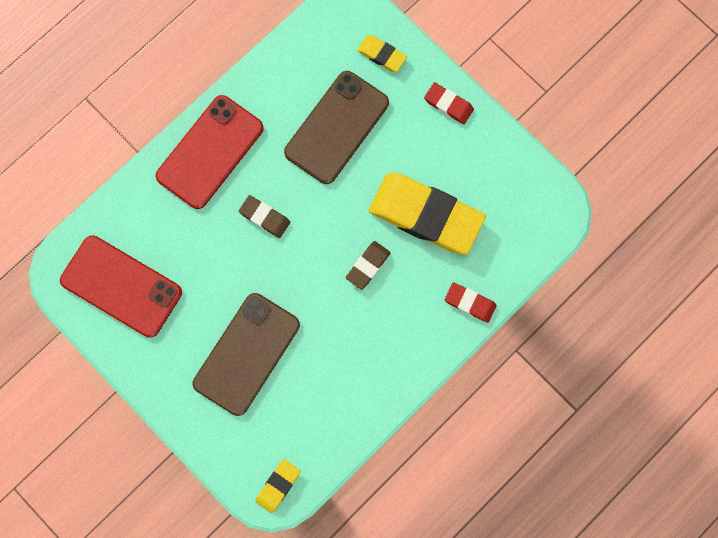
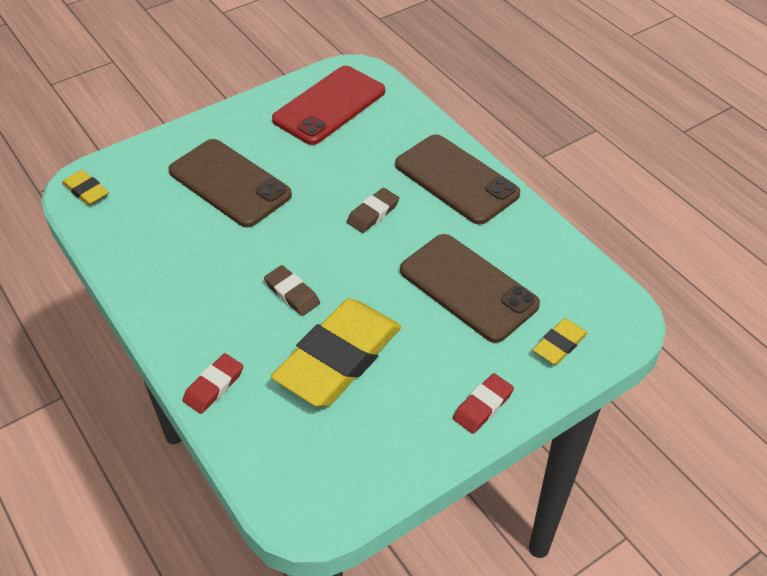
camera: 100 degrees right, 30 degrees down
(210, 152) = (456, 179): red phone -> brown phone

